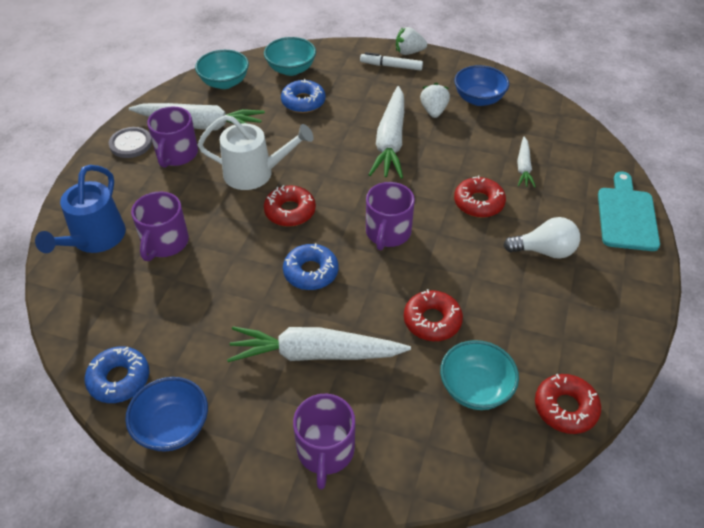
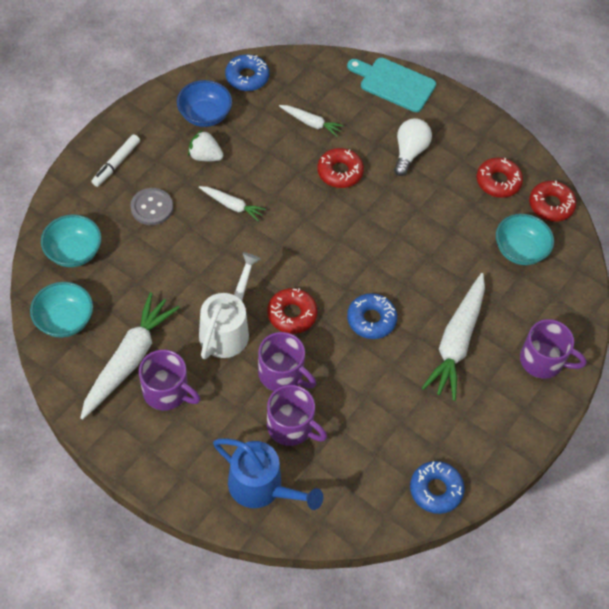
camera: 75 degrees left, 10 degrees up
(131, 144) = (128, 432): grey button -> grey button (152, 207)
(173, 427) = (493, 458): blue bowl -> none
(303, 102) = (136, 257): blue donut -> blue donut (247, 77)
(387, 233) = (348, 249): purple mug -> purple mug (282, 374)
(390, 141) = (232, 205): white carrot -> white carrot, size x0.52
(409, 52) = (101, 140): white strawberry -> none
(432, 320) = (451, 253): red donut -> red donut (498, 181)

